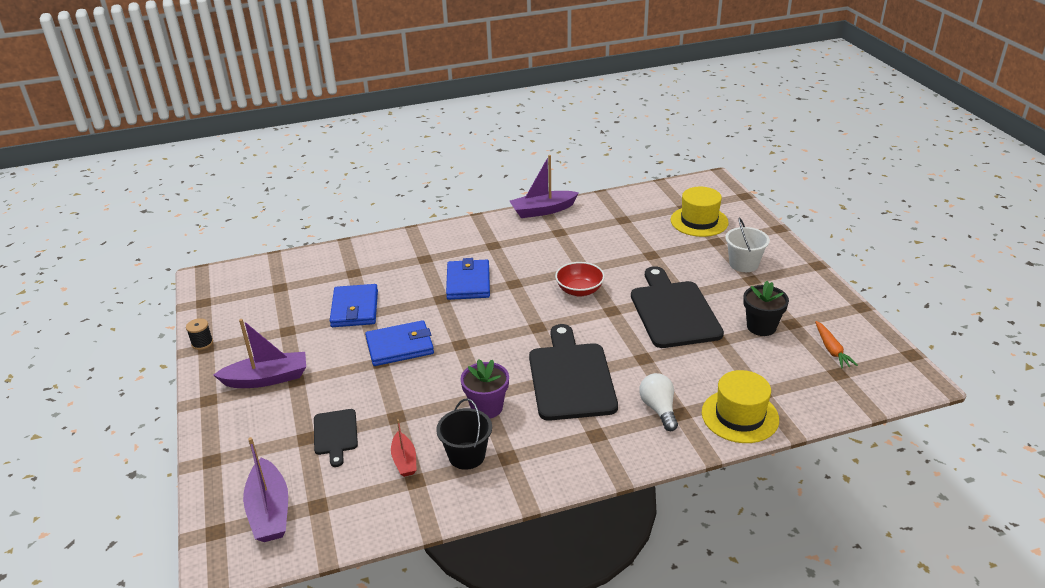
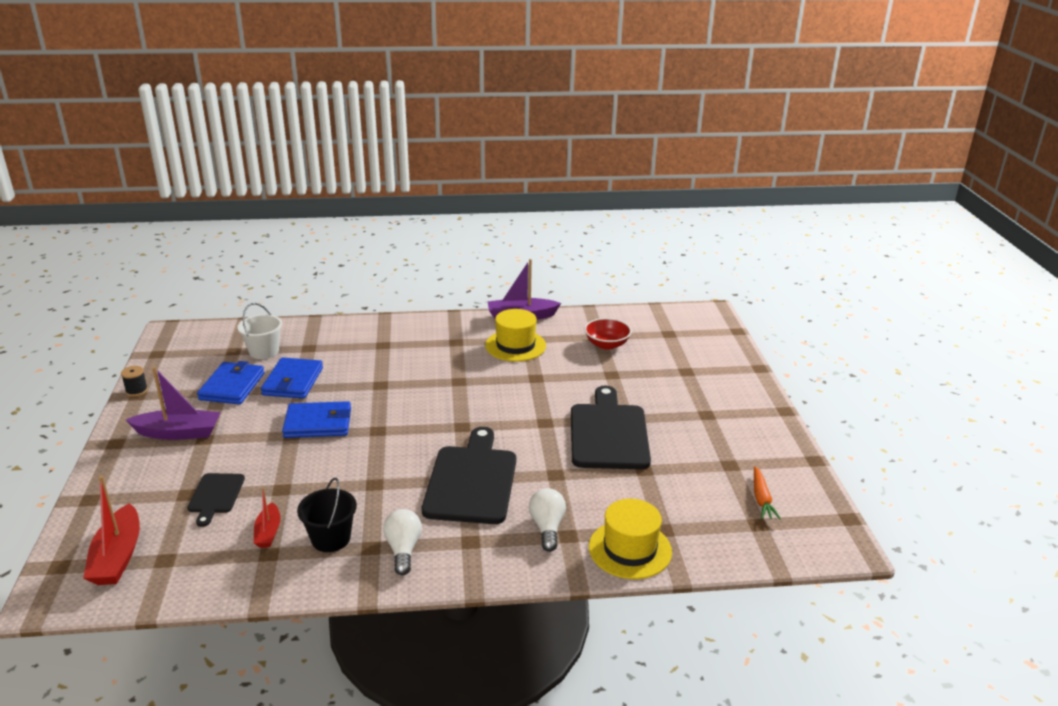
camera: 10 degrees right, 5 degrees down
(269, 511) = (118, 556): purple boat -> red boat
(468, 282) = (414, 373): blue wallet -> blue wallet (232, 386)
(487, 407) = (373, 496): purple flower pot -> none
(539, 453) = (403, 549): none -> white light bulb
(579, 290) = (521, 398): red bowl -> red bowl (606, 344)
(699, 221) = (677, 349): yellow hat -> yellow hat (515, 345)
(743, 264) = (705, 398): white bucket -> white bucket (264, 351)
(761, 327) = (695, 463): black flower pot -> none

